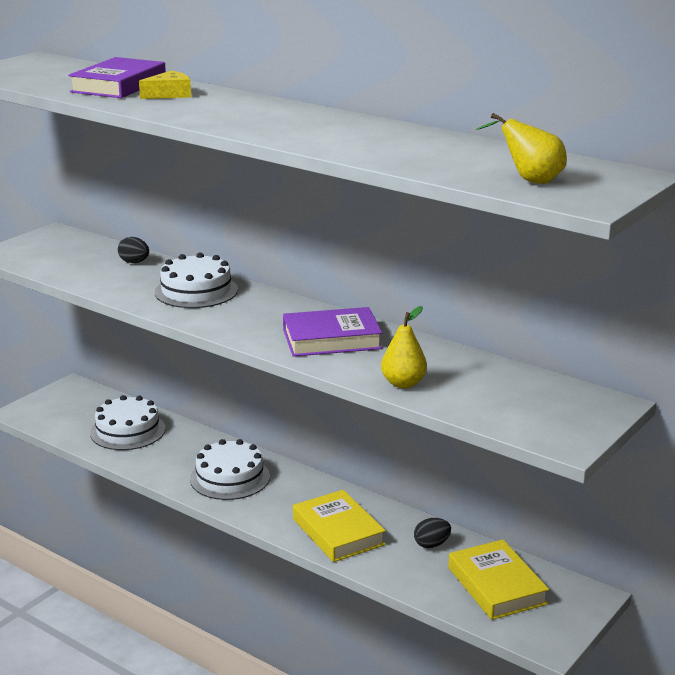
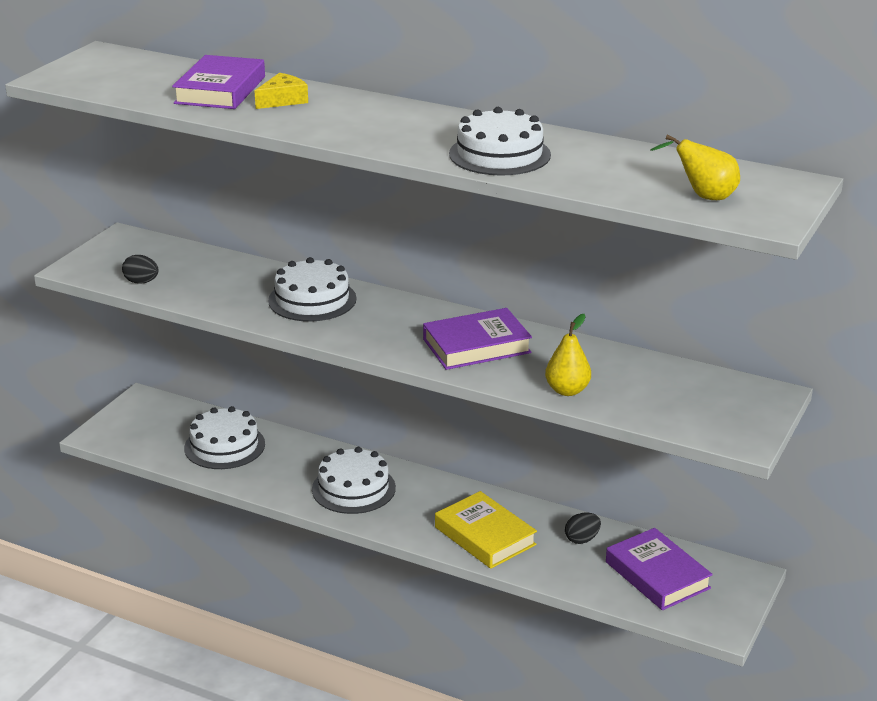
camera: 10 degrees left, 5 degrees up
(134, 262) = (229, 269): black egg -> black egg (141, 282)
(344, 140) = (499, 154): none -> white cake
(496, 586) = (657, 575): yellow book -> purple book

